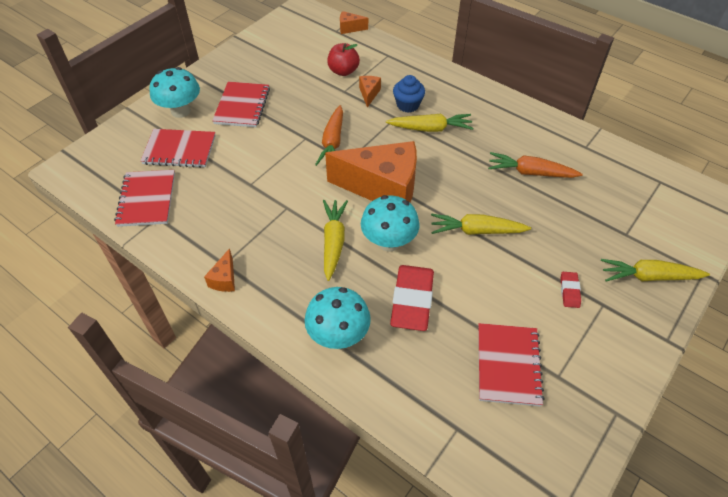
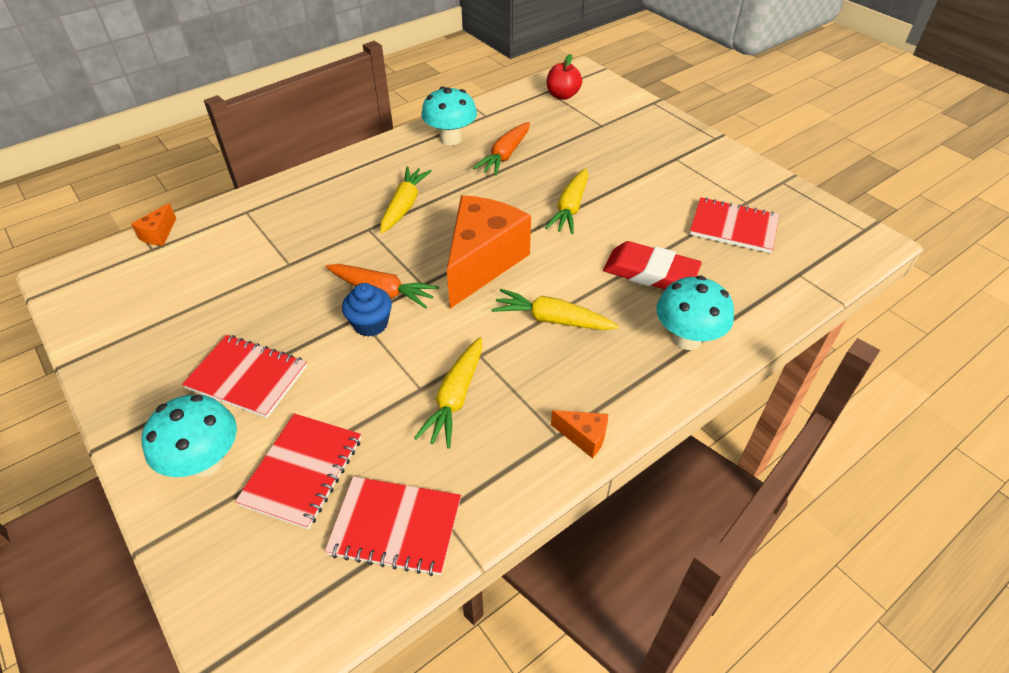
camera: 75 degrees left, 5 degrees down
(343, 71) = (247, 257): red apple -> red apple (562, 95)
(369, 94) = (311, 242): orange cheese -> none
(389, 242) = (566, 274): turquoise mushroom -> turquoise mushroom (450, 139)
(408, 105) = (353, 214): blue cupcake -> blue cupcake (370, 324)
(569, 291) = (658, 172): red eraser -> none
(648, 277) = (651, 128): yellow carrot -> yellow carrot (455, 398)

